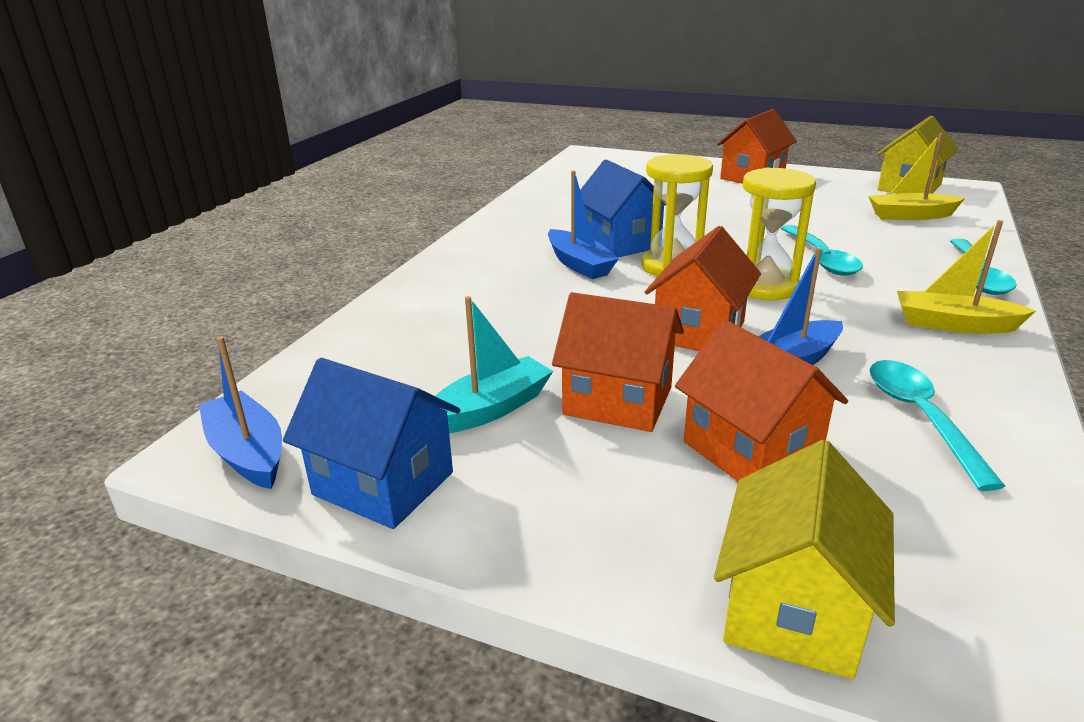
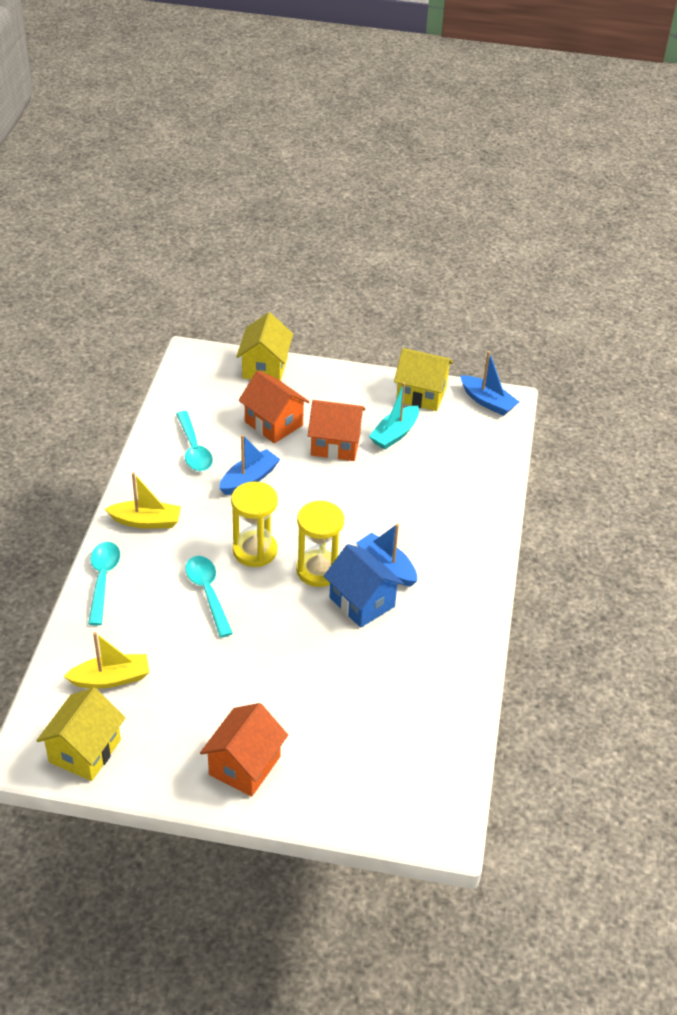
camera: 165 degrees right, 15 degrees up
(383, 483) = (421, 394): blue house -> yellow house
(699, 332) = (297, 500): orange house -> none

